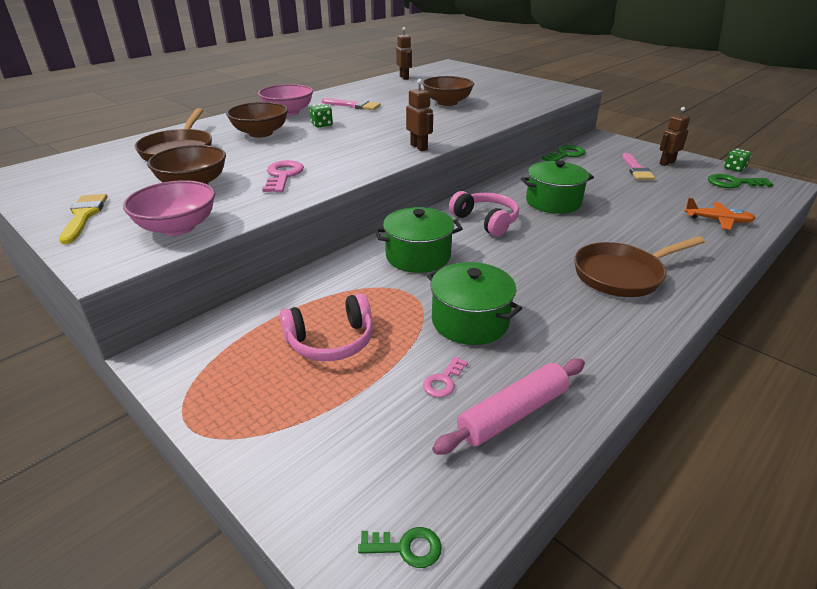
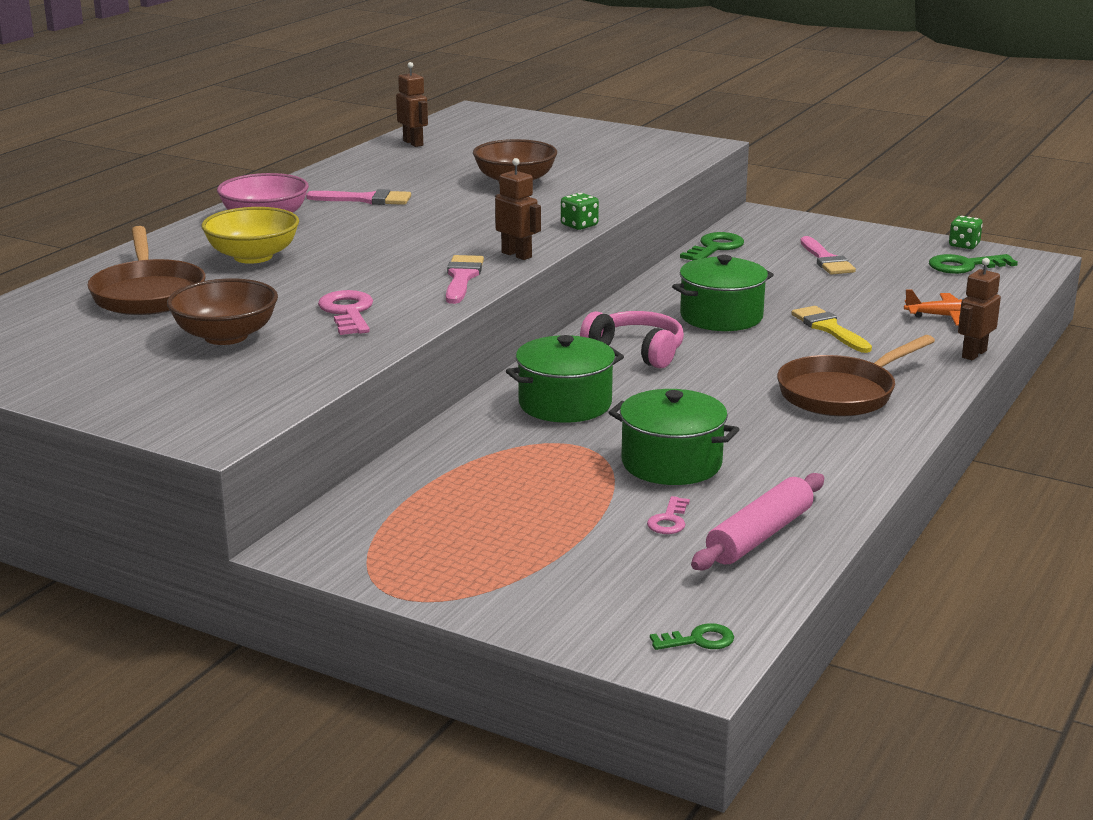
camera: 15 degrees left, 10 degrees down
(84, 216) = (111, 390): yellow brush -> yellow brush (829, 328)
(177, 227) = (263, 387): pink bowl -> none
(261, 133) = (253, 256): brown bowl -> yellow bowl
(322, 125) = (340, 235): green dice -> green dice (579, 225)
(331, 341) = (510, 504): pink headphones -> none
(373, 159) = (462, 278): none -> pink brush
(666, 163) = (867, 246): brown robot -> brown robot (973, 354)

